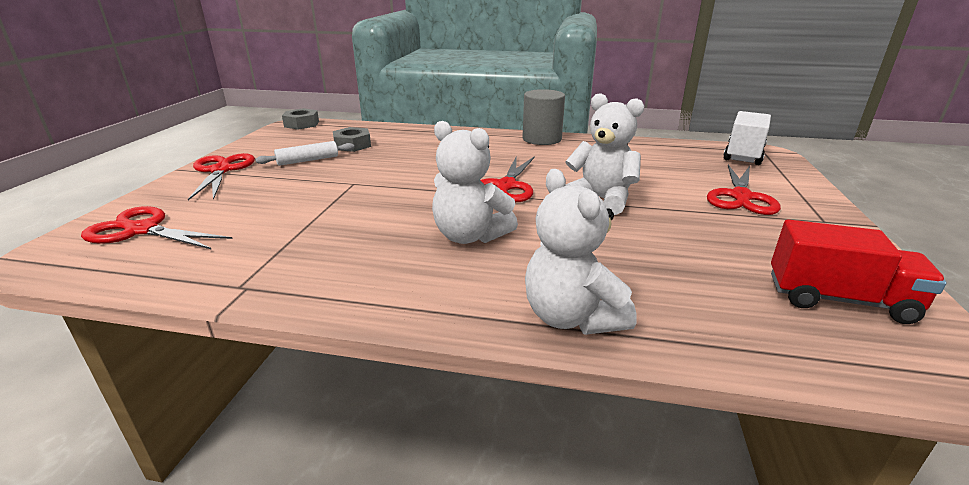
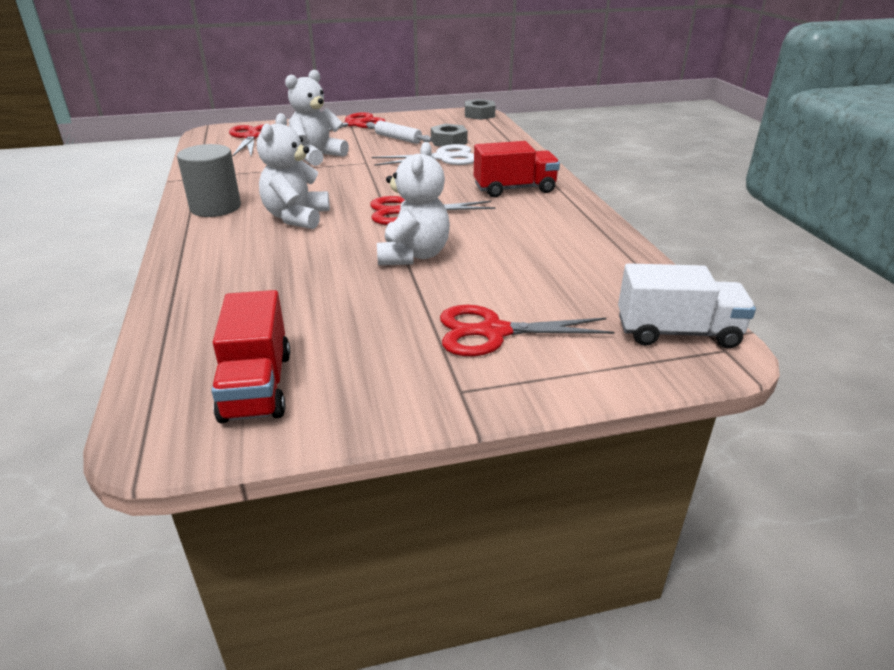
camera: 65 degrees right, 5 degrees up
(391, 154) = (443, 158): none -> white scissors
(495, 146) = (514, 189): none -> red truck
(541, 139) = (568, 204): grey cylinder -> grey cylinder (215, 207)
(572, 317) = (190, 270): white teddy bear -> white teddy bear (316, 156)

